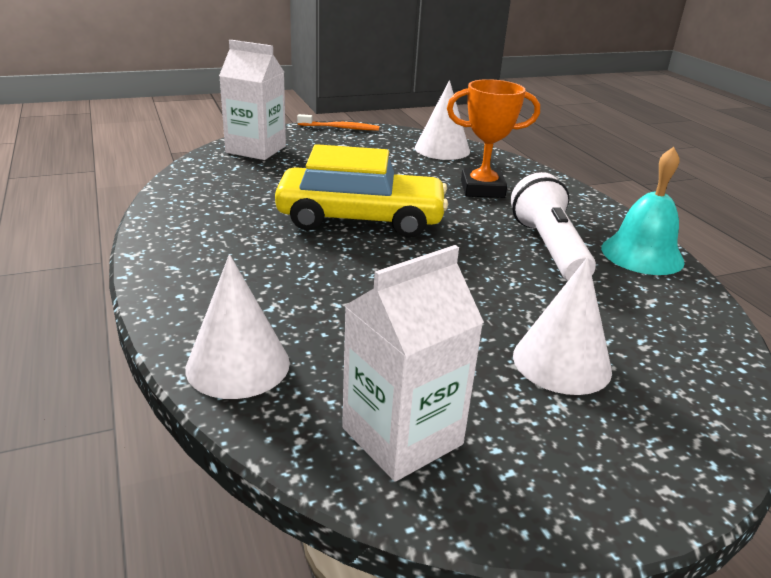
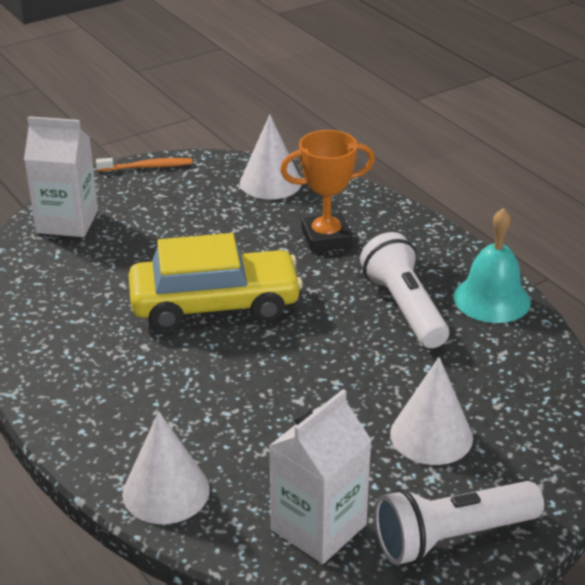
camera: 10 degrees left, 5 degrees up
(574, 481) = (452, 537): none -> white flashlight

